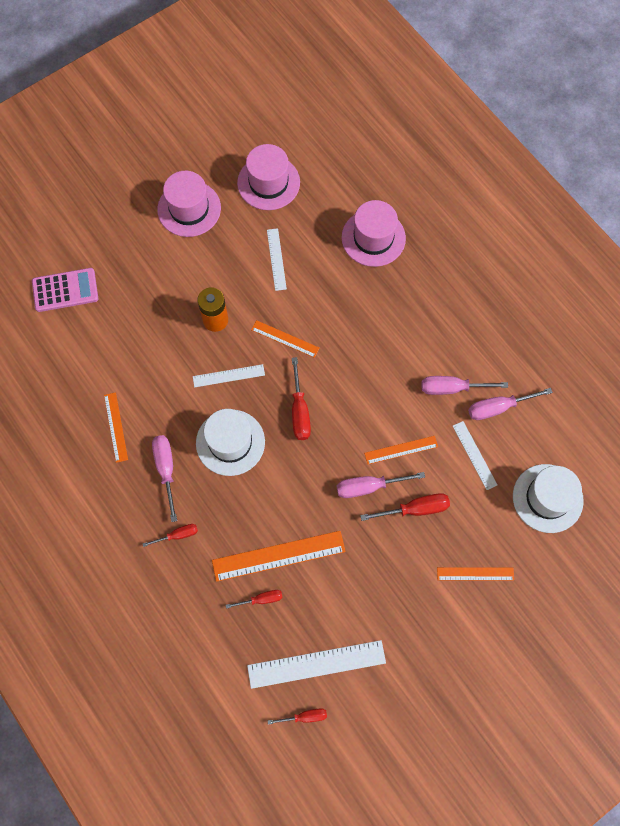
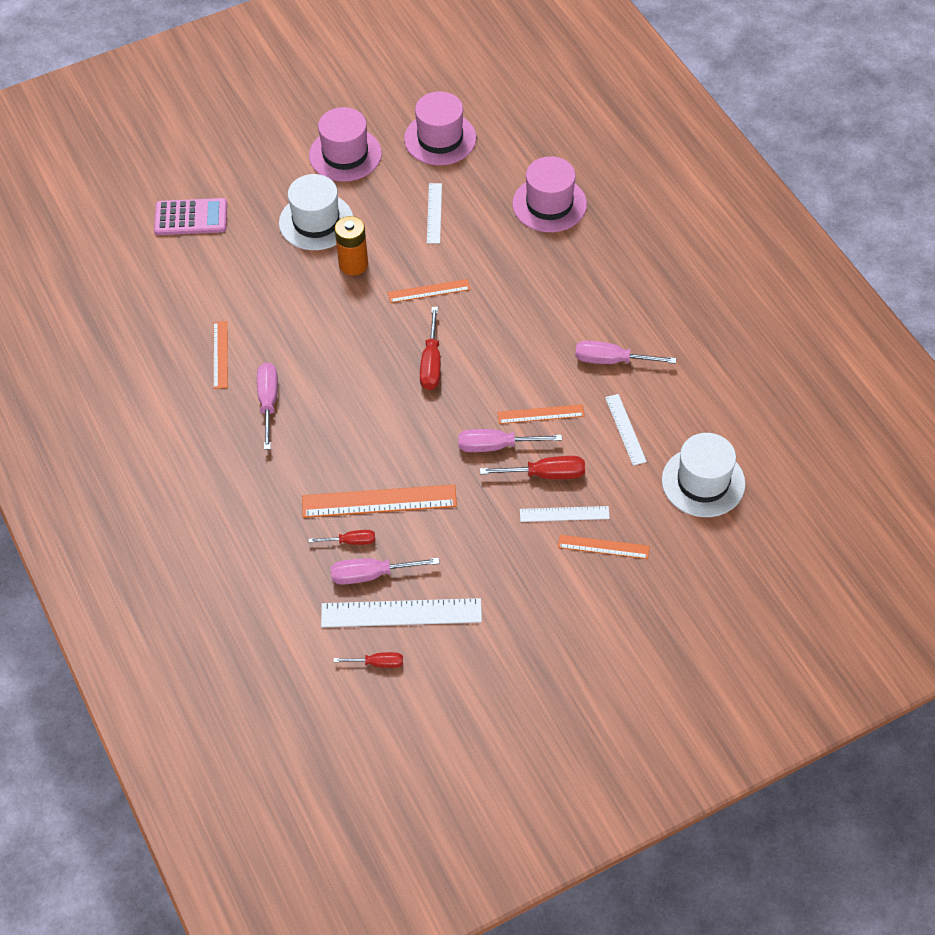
camera: 10 degrees right, 15 degrees down
(177, 535) = (268, 467): red screwdriver -> none
(228, 376) = (357, 319): white ruler -> white ruler (564, 514)
(230, 442) = (346, 384): white hat -> white hat (316, 222)
(285, 339) = (429, 291): orange ruler -> orange ruler turned 45 degrees counterclockwise
(498, 407) = (662, 385): pink screwdriver -> pink screwdriver (372, 575)

